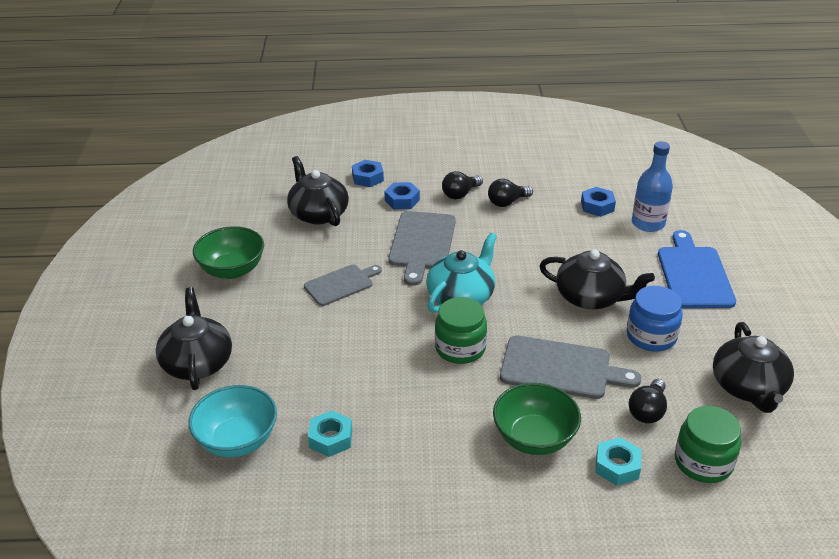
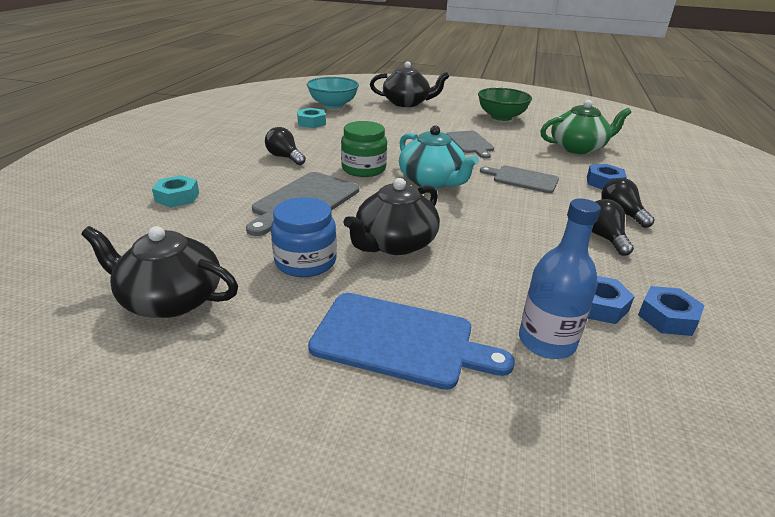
camera: 105 degrees right, 5 degrees down
(318, 213) = (578, 148): black teapot -> green teapot
(368, 178) = (648, 174): blue nut -> blue nut (667, 317)
(422, 243) = (522, 179): grey cutting board -> grey cutting board, size x0.65
(534, 438) = (242, 175): green bowl -> none
(647, 411) = (212, 227): black light bulb -> black light bulb (285, 157)
(703, 462) = (128, 235): green jar -> none

